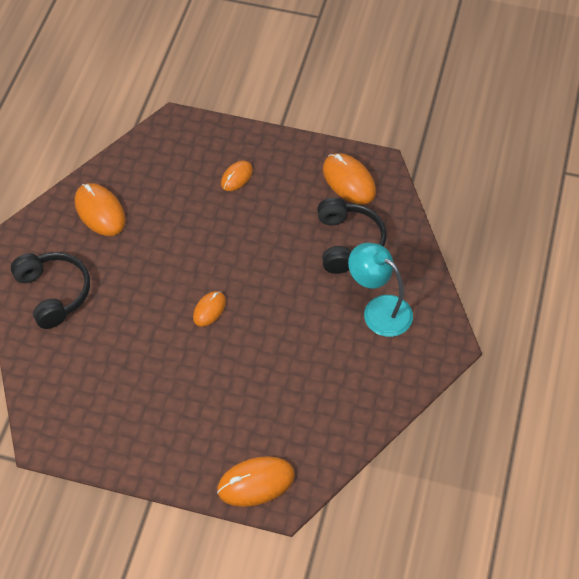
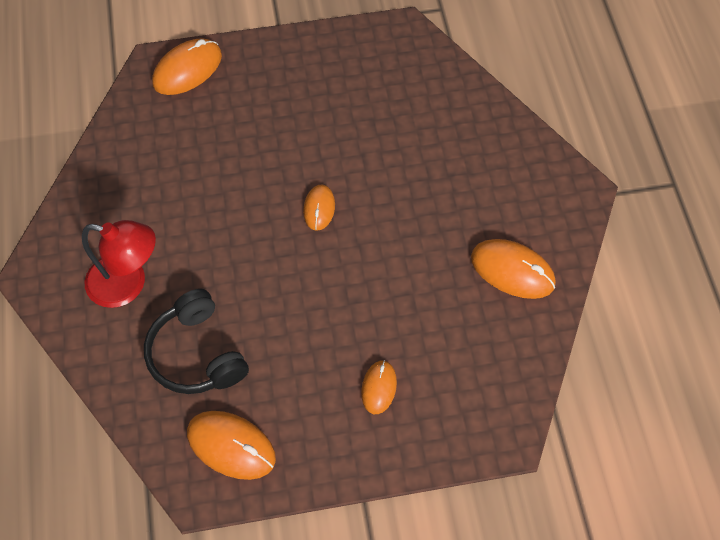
camera: 155 degrees right, 5 degrees up
(54, 293) = (494, 160): black headphones -> none
(379, 310) = (128, 284): turquoise lamp -> red lamp

